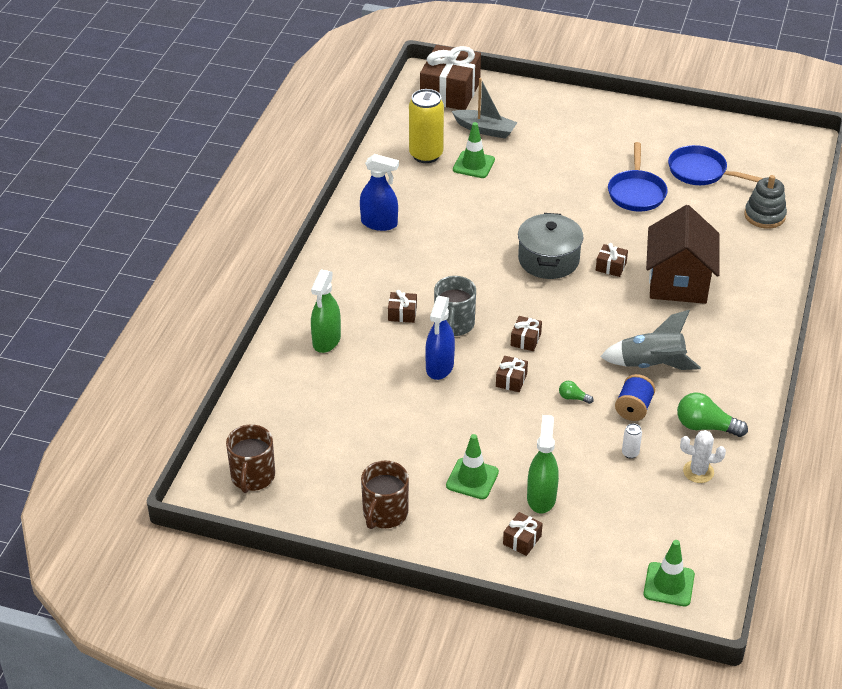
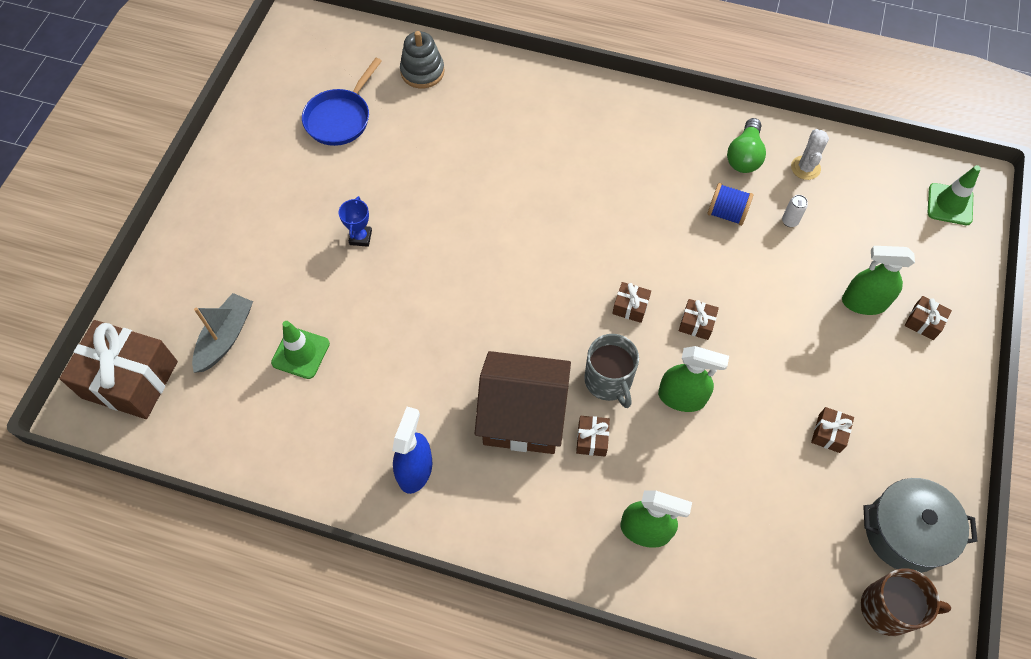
camera: 90 degrees left, 20 degrees up
(384, 513) = (915, 455): brown mug -> none
(426, 155) = (272, 411): yellow can -> none
(439, 367) = (682, 397): blue spray bottle -> green spray bottle
(454, 325) = (609, 381): grey mug -> grey mug turned 60 degrees clockwise
(472, 479) = (849, 366): green traffic cone -> none
(548, 260) = (492, 277): grey pot -> grey pot (905, 532)
(573, 398) = (717, 266): green light bulb -> none
(580, 188) = (360, 237): none -> blue trophy
(611, 267) = (505, 217): brown gift -> brown gift (829, 433)
(636, 192) = (373, 182): blue pan -> none
(651, 365) = (661, 192): grey rocket -> none
(678, 282) = (531, 157): brown house -> brown house (523, 417)

